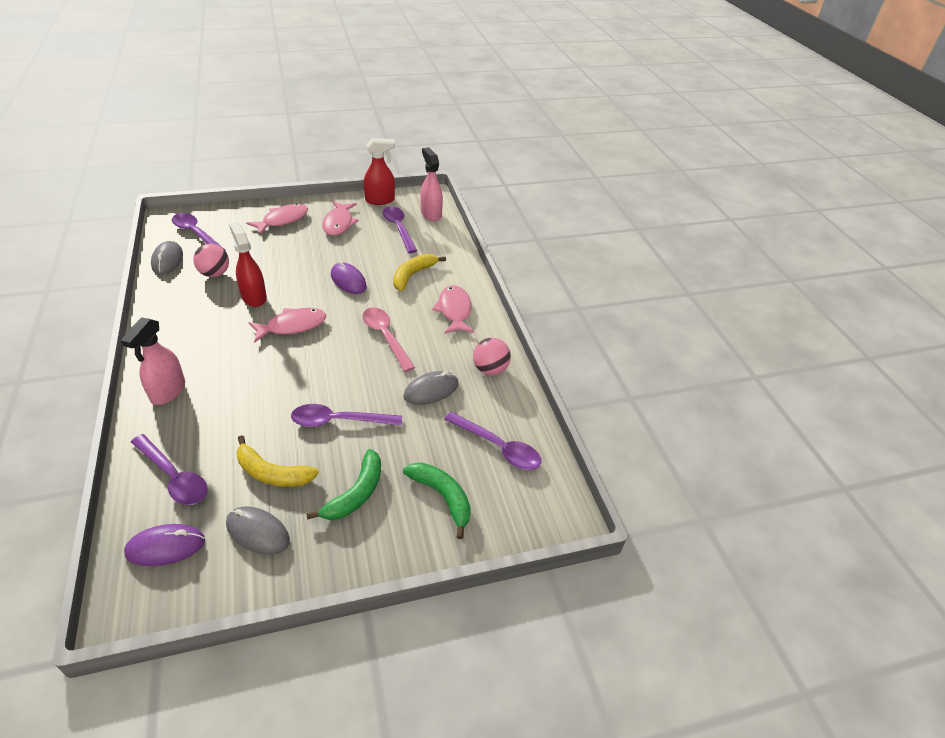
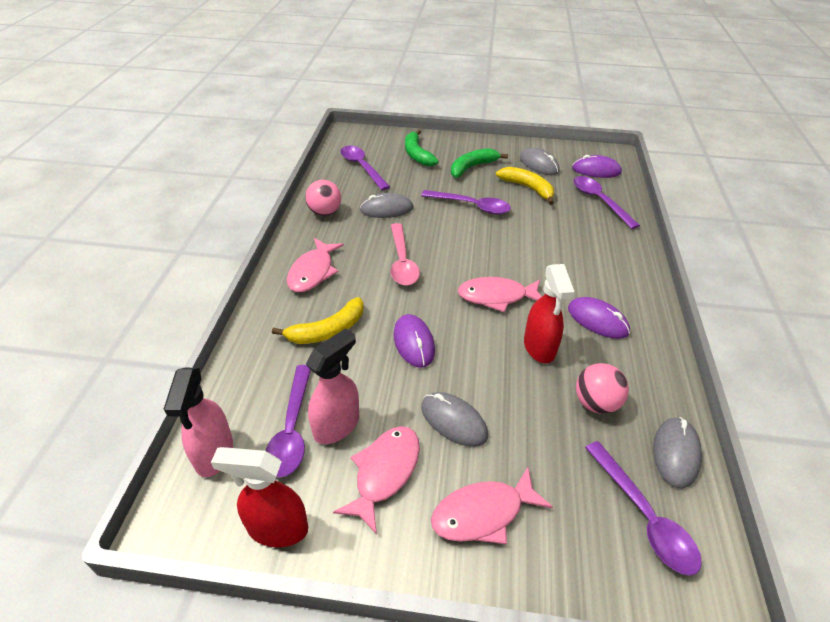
camera: 155 degrees left, 0 degrees up
(168, 392) = (620, 259): pink spray bottle -> pink spray bottle (337, 425)
(204, 326) = (597, 320): none -> purple mouse
(307, 248) = (453, 421): none -> grey mouse

